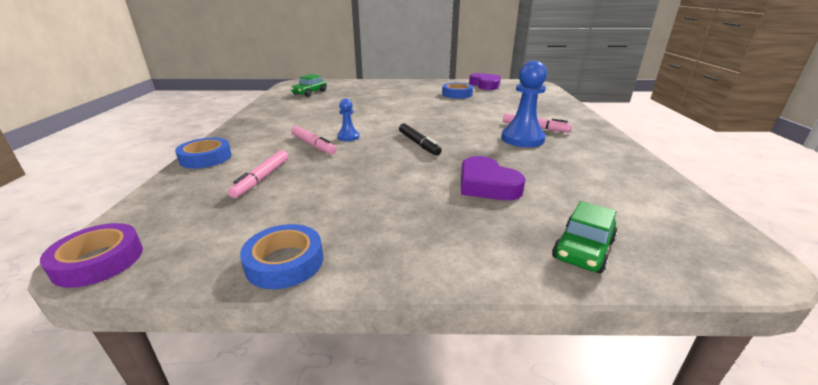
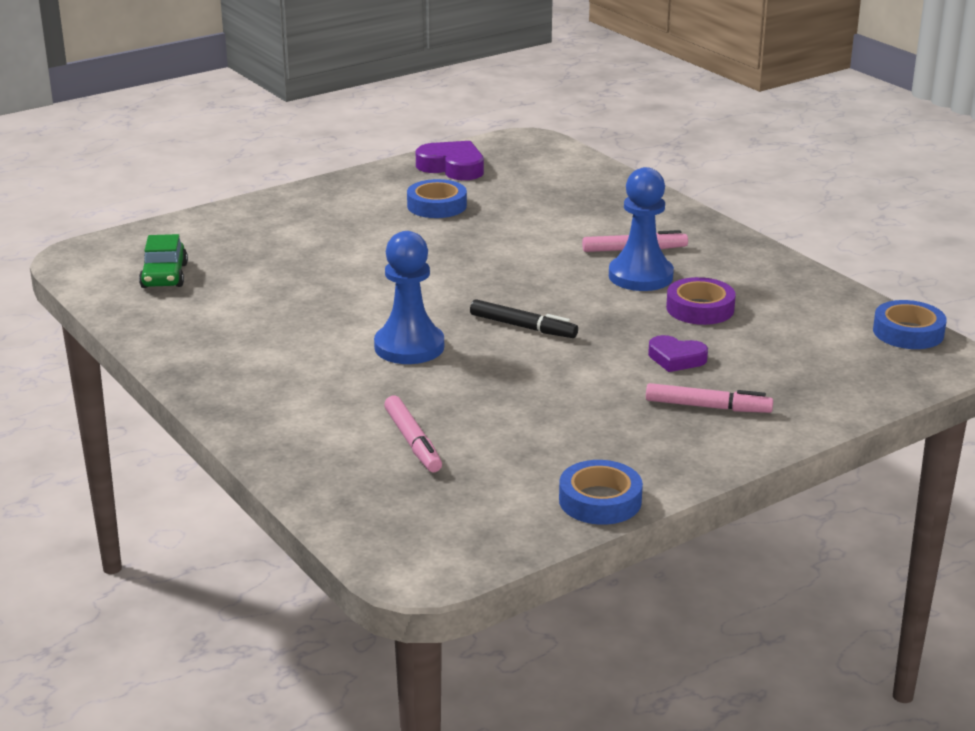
camera: 35 degrees left, 0 degrees up
(98, 261) = (426, 570): purple tape -> purple tape (700, 308)
(206, 158) = (274, 446): blue tape -> blue tape (908, 332)
(313, 145) = (384, 376): pink marker -> pink marker (708, 407)
(348, 137) = (409, 347): blue pawn -> blue pawn, size x1.92
(487, 185) = (676, 358): purple heart -> purple heart, size x0.64
(583, 249) = (824, 394): green car -> none

